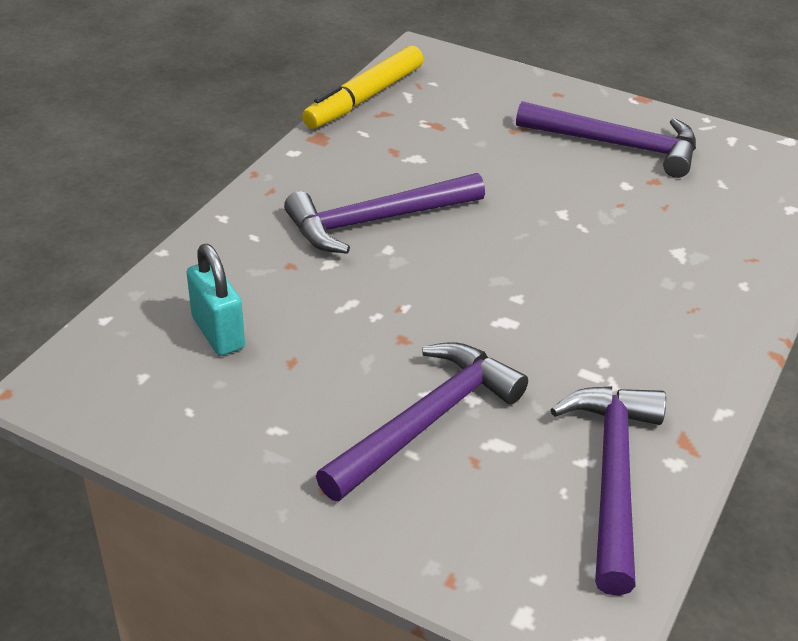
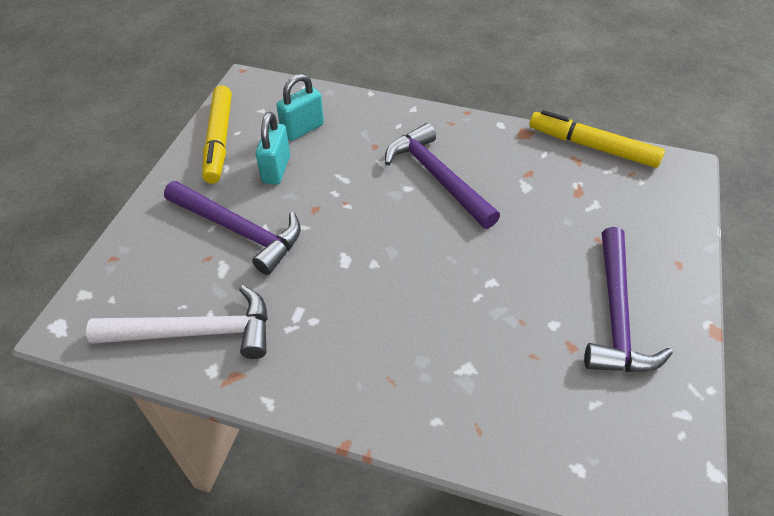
camera: 80 degrees right, 10 degrees up
(201, 434) = (219, 140): none -> yellow marker
(303, 371) = (276, 169): none -> turquoise padlock
(612, 476) = (197, 332): purple hammer -> white hammer

